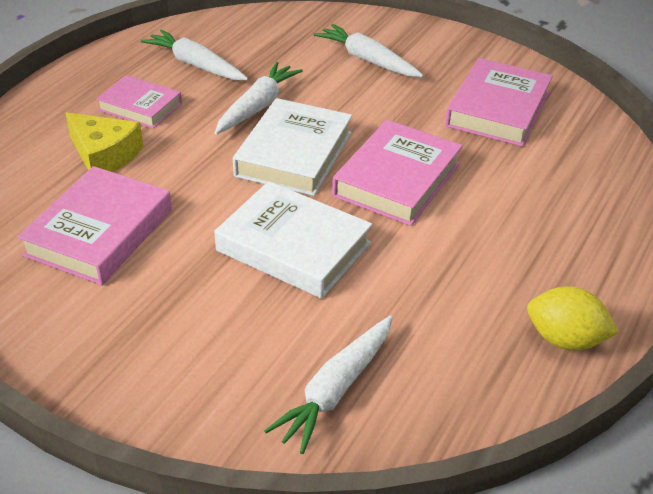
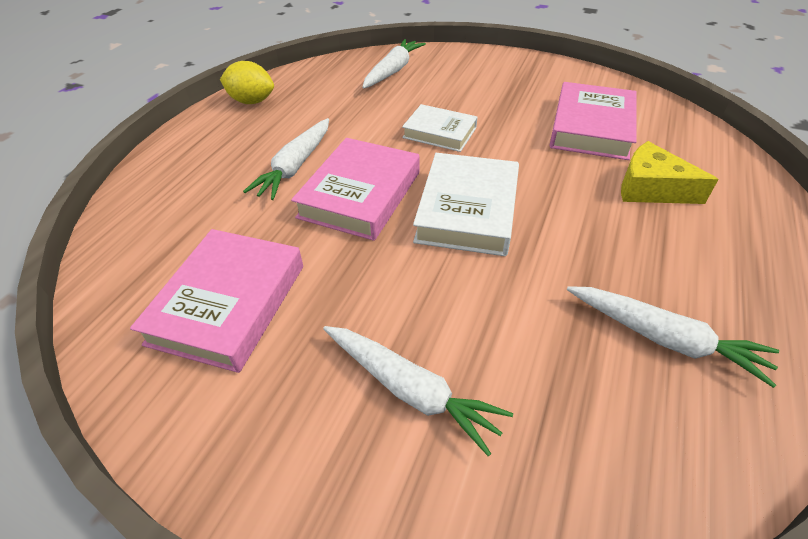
camera: 175 degrees right, 5 degrees up
(140, 106) = (671, 251): pink book -> none
(257, 106) = (535, 269): white carrot -> white carrot (295, 166)
(293, 247) = (439, 132): white book -> white book, size x0.64

